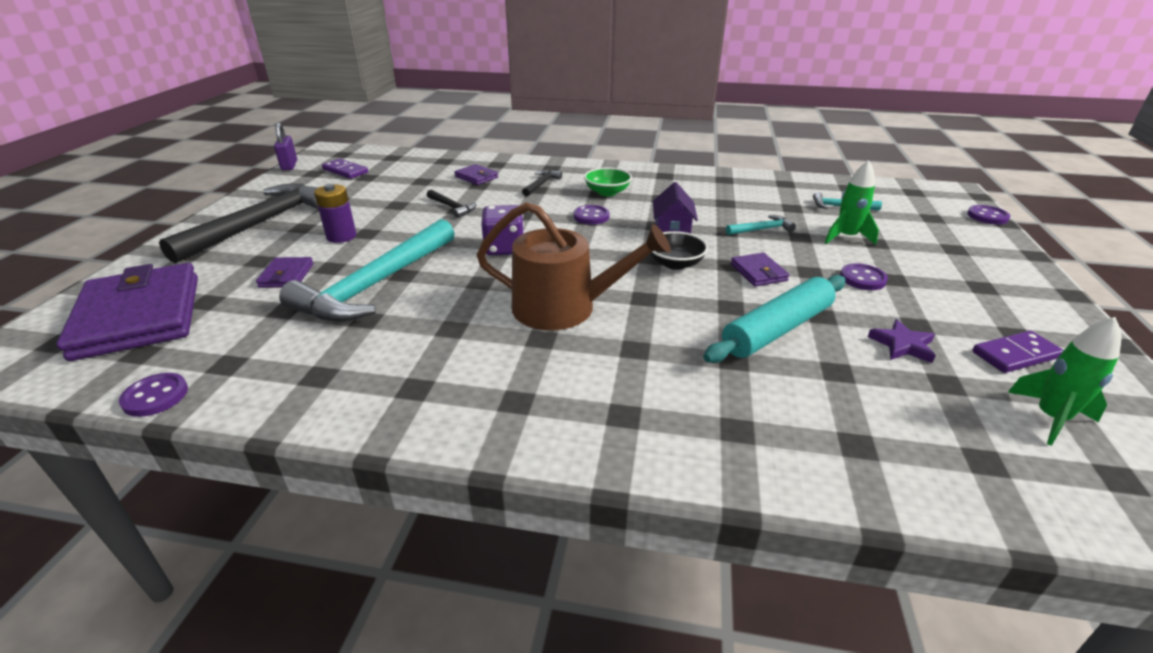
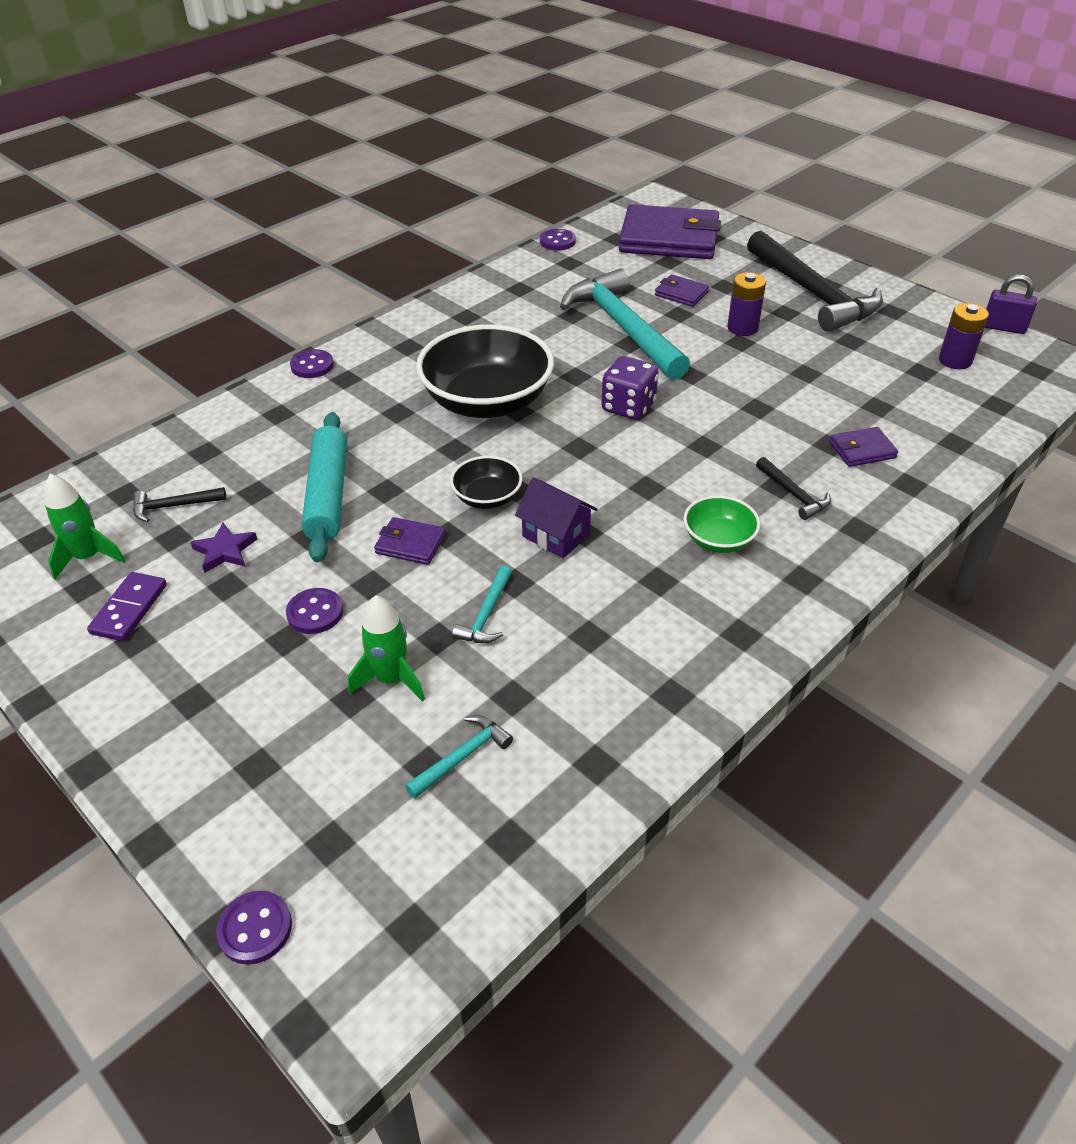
camera: 125 degrees right, 10 degrees up
(345, 171) = (955, 360): purple domino -> purple battery
(452, 207) = (766, 405): black hammer -> black hammer (173, 506)
(565, 308) = (487, 402): brown watering can -> black bowl
(591, 216) = (653, 492): purple button -> purple button (312, 366)

